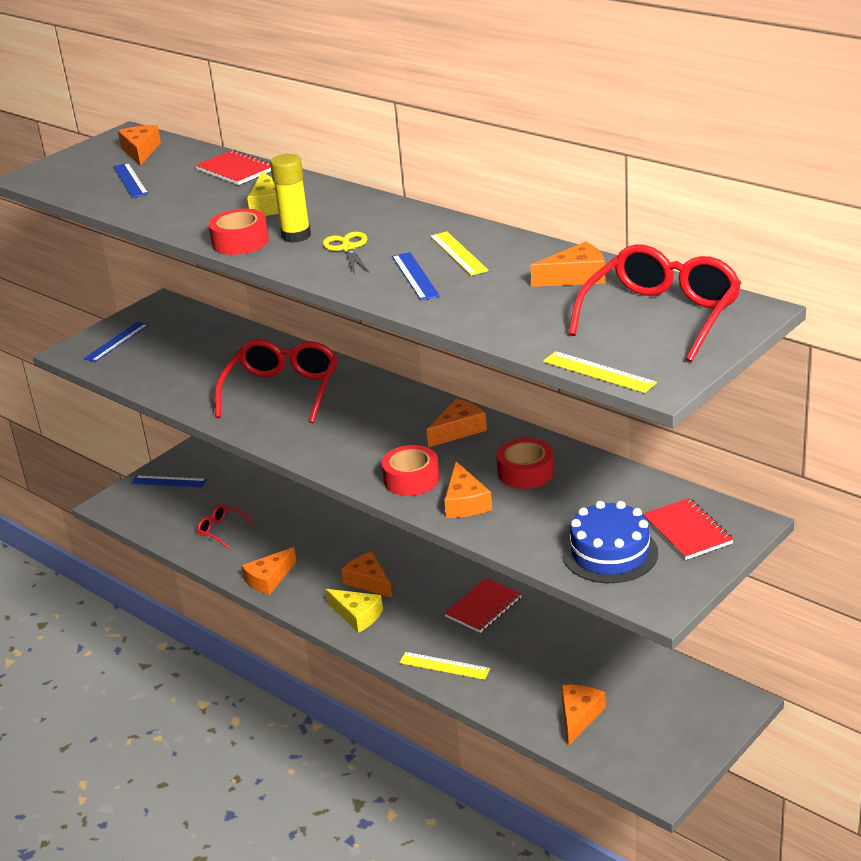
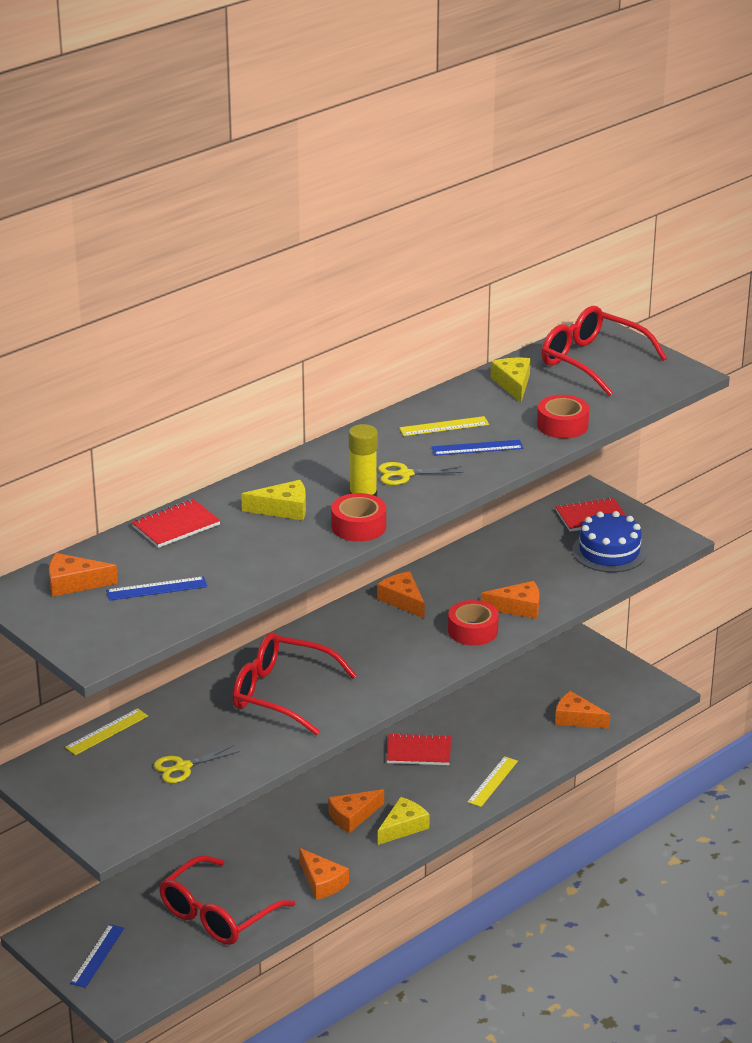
camera: 85 degrees left, 0 degrees up
(116, 342) = (105, 806): blue ruler -> none
(169, 364) = (183, 767): none -> yellow scissors
(222, 530) = (218, 914): red glasses -> red glasses, size x2.14
(483, 607) = (418, 751): red notebook -> red notebook turned 45 degrees counterclockwise
(525, 472) = (484, 575): red tape -> red tape (562, 425)
(576, 277) = (513, 384): orange cheese -> yellow cheese
(599, 372) = (665, 392): yellow ruler -> yellow ruler (106, 732)

